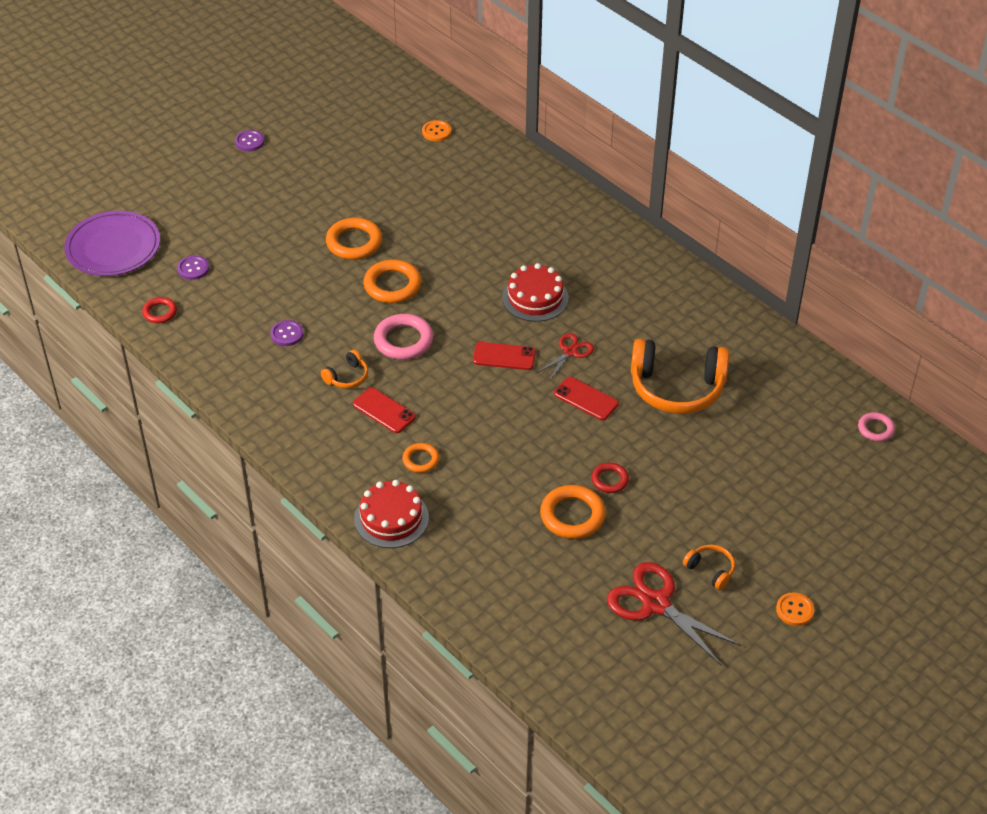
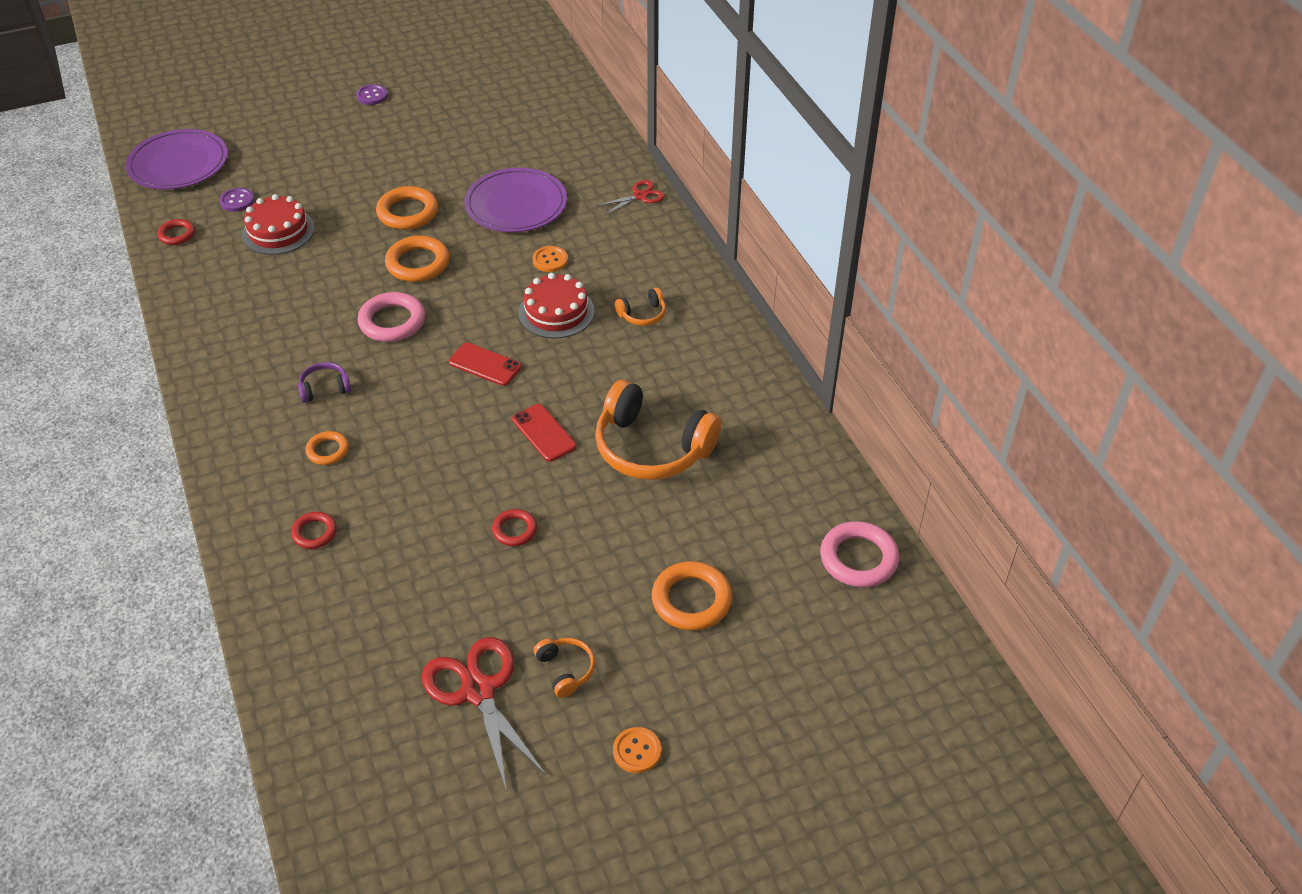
camera: 20 degrees right, 0 degrees up
(287, 334) = (281, 286): purple button -> none
(347, 377) = (311, 344): orange headphones -> orange headphones (642, 314)
(384, 410) = (325, 388): red phone -> purple headphones
(391, 518) = (256, 505): red cake -> red cake (278, 231)
(436, 132) = (559, 125): orange button -> orange button (550, 260)
(443, 213) = (516, 204): none -> purple plate
(453, 526) = (314, 533): none -> red ring
(570, 351) = (558, 378): red scissors -> red scissors (640, 196)
(572, 515) = (449, 558): orange ring -> orange ring (691, 600)
(875, 429) = (858, 558): pink ring -> pink ring, size x1.71

